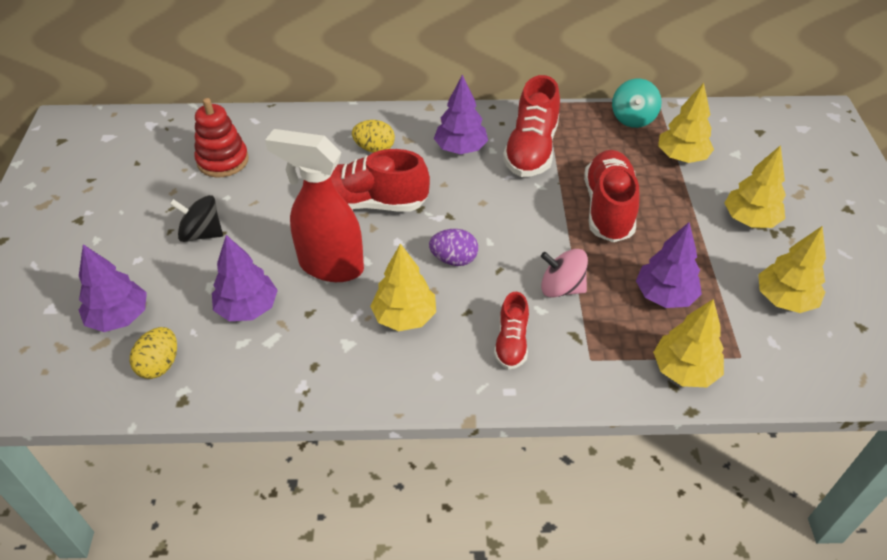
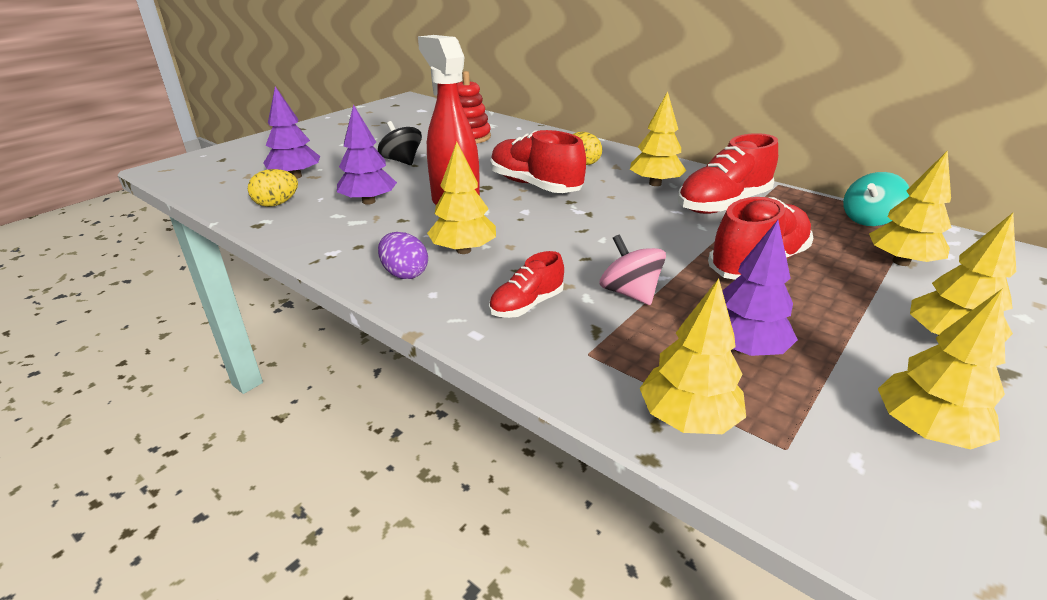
camera: 40 degrees right, 15 degrees down
(454, 259) = (554, 237): purple egg -> purple egg (404, 274)
(460, 149) = (655, 183): purple tree -> yellow tree

